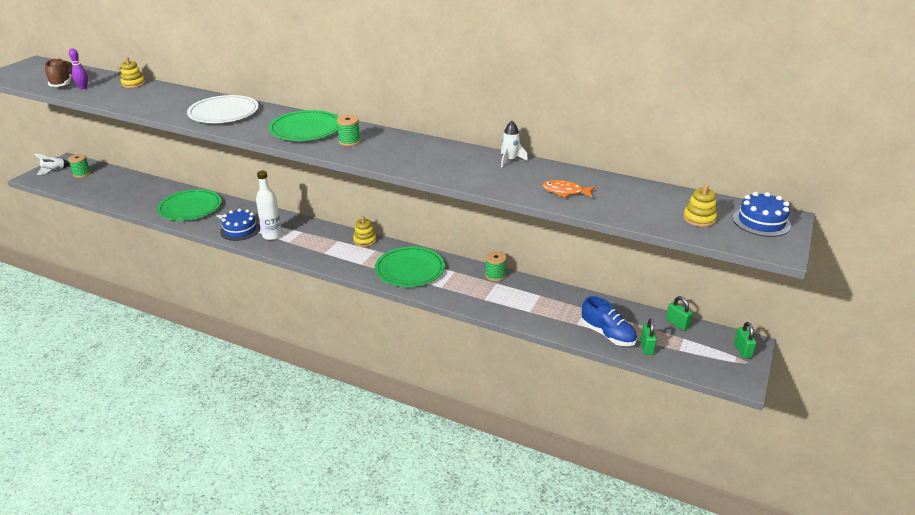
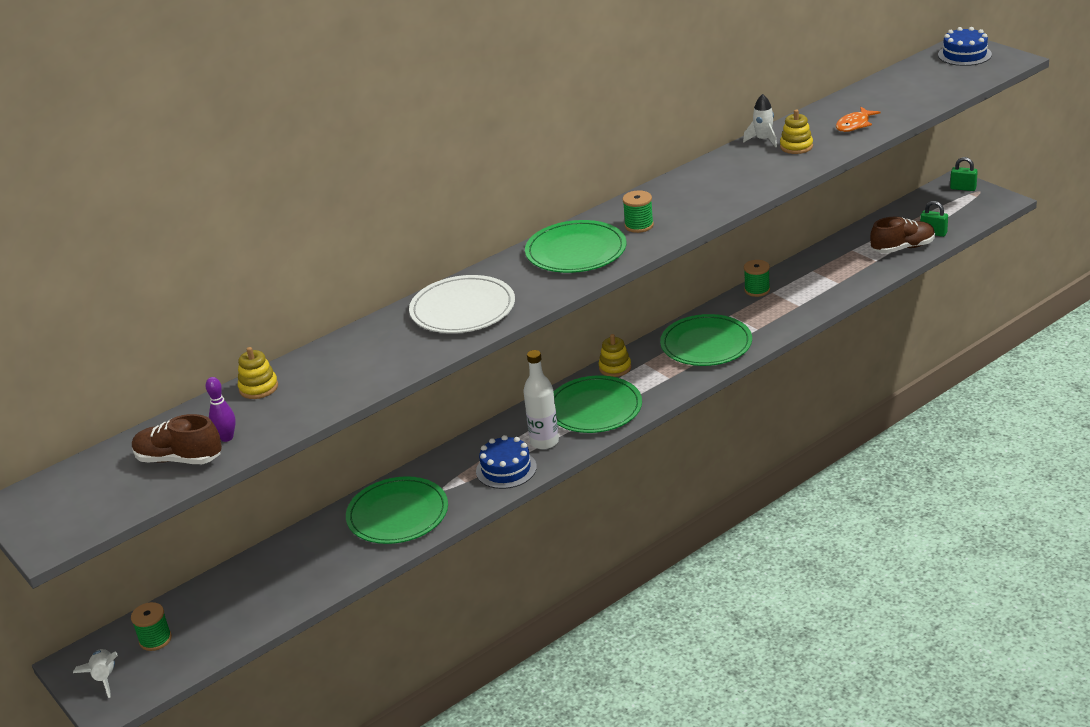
camera: 60 degrees left, 0 degrees up
(314, 244) = (594, 408): none -> green plate
(607, 335) = (902, 248): blue shoe -> brown shoe
(677, 324) = (906, 208): green padlock -> none
(699, 219) = (944, 77): yellow stacking toy -> yellow stacking toy (796, 146)

